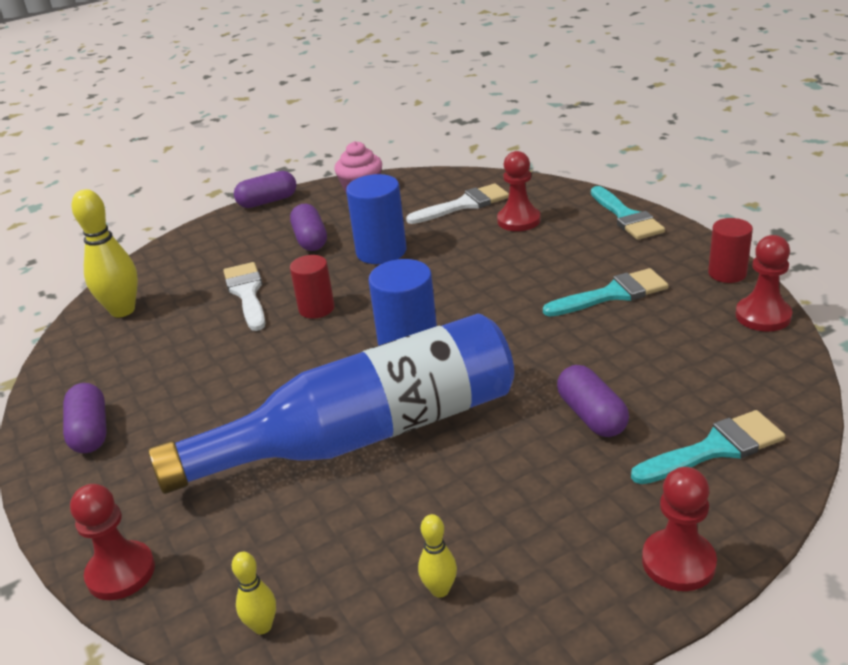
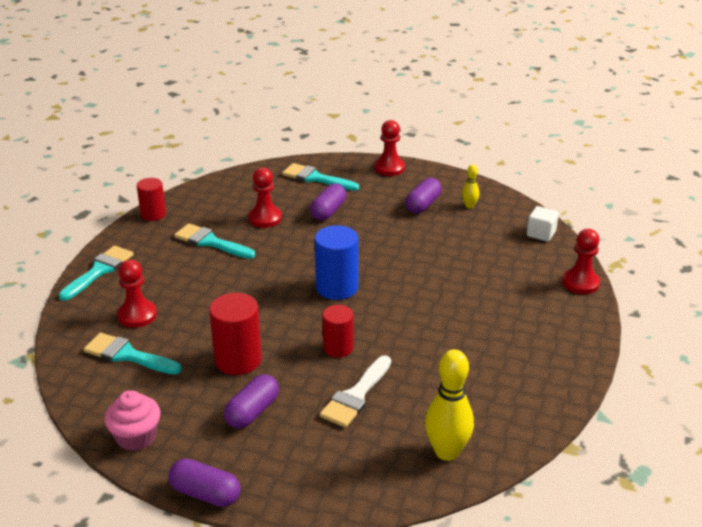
camera: 135 degrees left, 0 degrees up
(90, 432) = (545, 362): purple capsule -> purple capsule (423, 205)
(262, 626) = (541, 234): yellow bowling pin -> white cube
(365, 434) = (419, 265): blue bottle -> none
(381, 251) = (238, 360): blue cylinder -> red cylinder
(464, 205) = (127, 355): white brush -> turquoise brush
(763, 316) = (192, 194): red pawn -> red pawn (265, 218)

